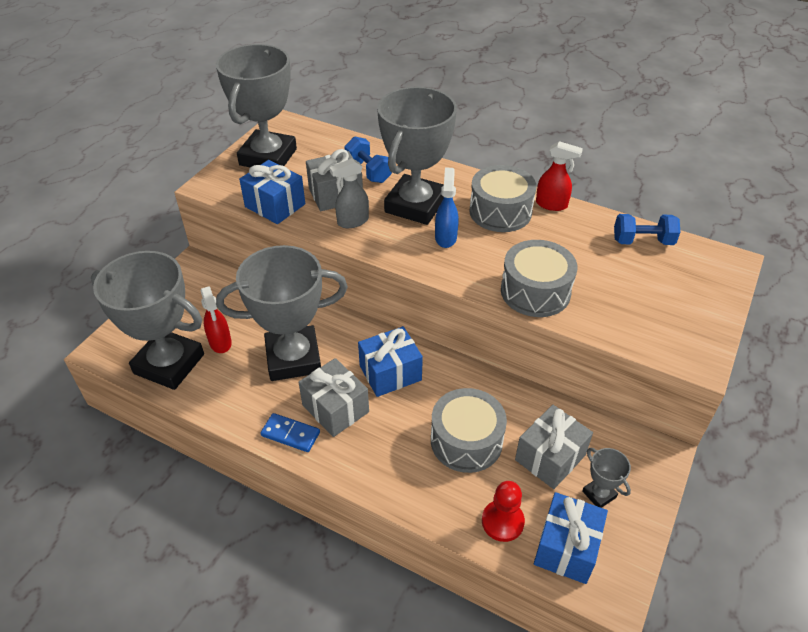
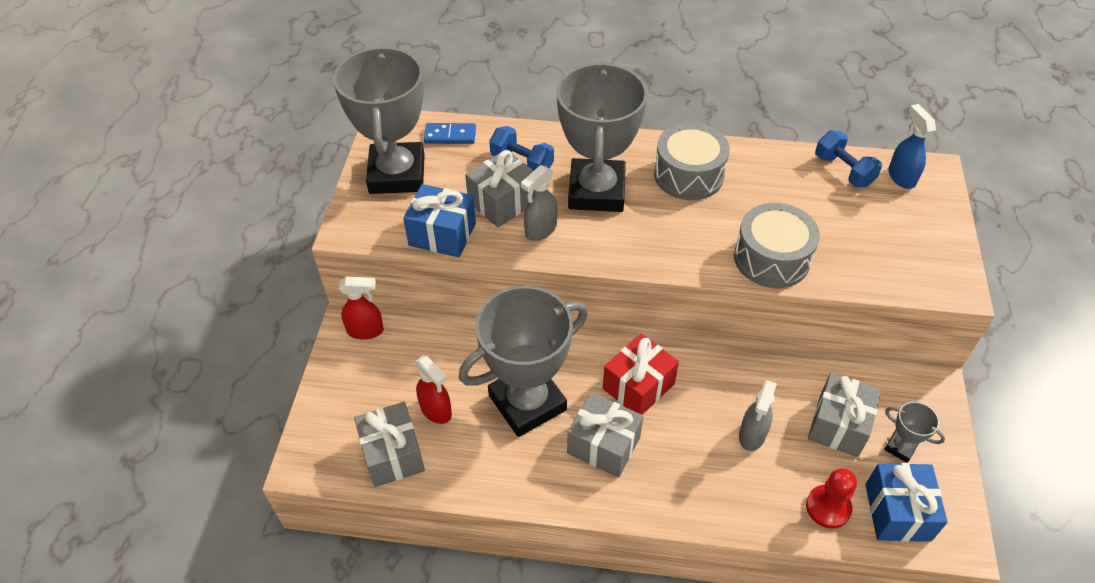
camera: 20 degrees left, 5 degrees up
(169, 364) = (392, 454): grey trophy -> grey gift
(290, 434) = (572, 490): blue domino -> blue domino (450, 135)
(390, 373) = (638, 386): blue gift -> red gift
(445, 237) = (649, 222): blue spray bottle -> blue spray bottle (901, 177)
(466, 441) = (752, 435): grey drum -> grey spray bottle
(552, 204) = (735, 152): red spray bottle -> red spray bottle (366, 331)
(642, 241) = (843, 171): blue dumbbell -> blue dumbbell turned 75 degrees clockwise

